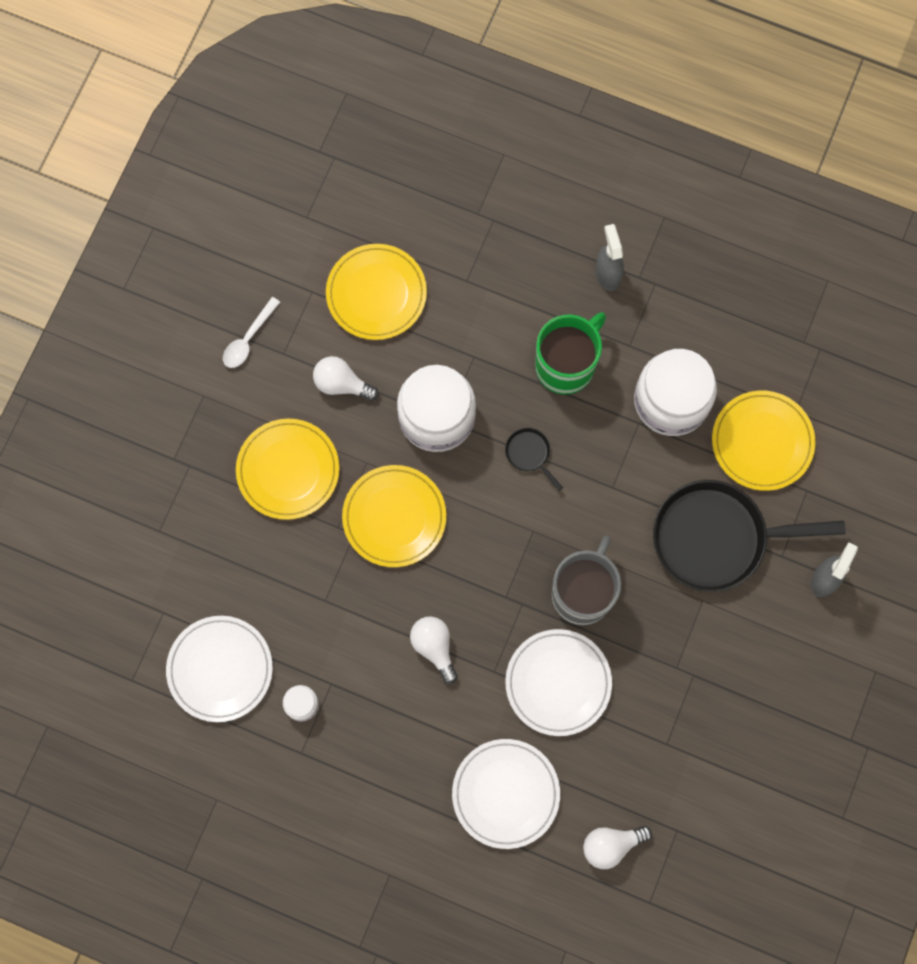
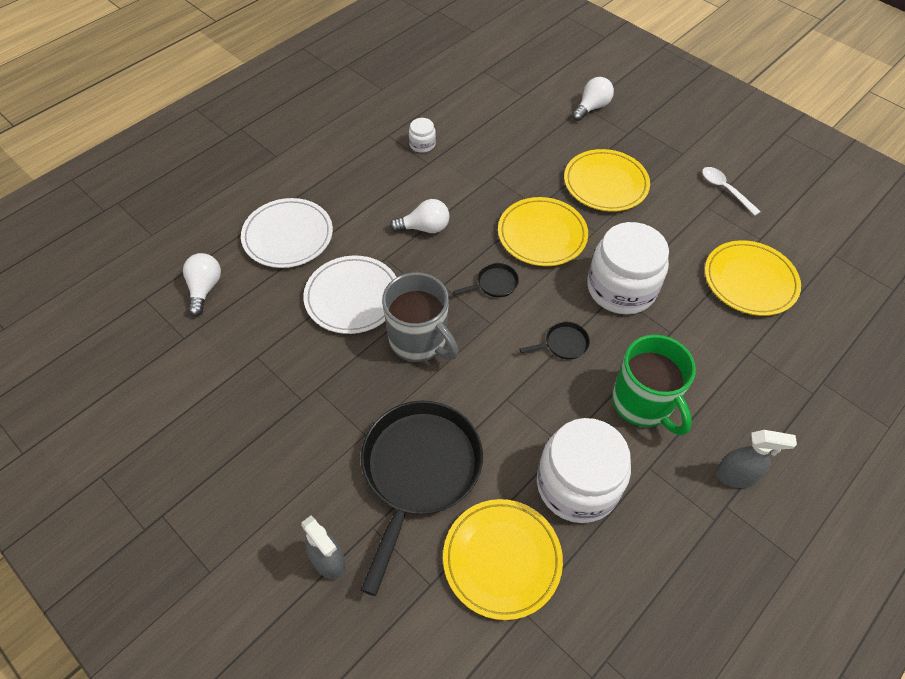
camera: 110 degrees right, 20 degrees down
(220, 669) = (469, 111): white plate -> none
(342, 384) = (670, 234): white light bulb -> white light bulb (591, 107)
(482, 544) = (494, 284): none -> black pan

